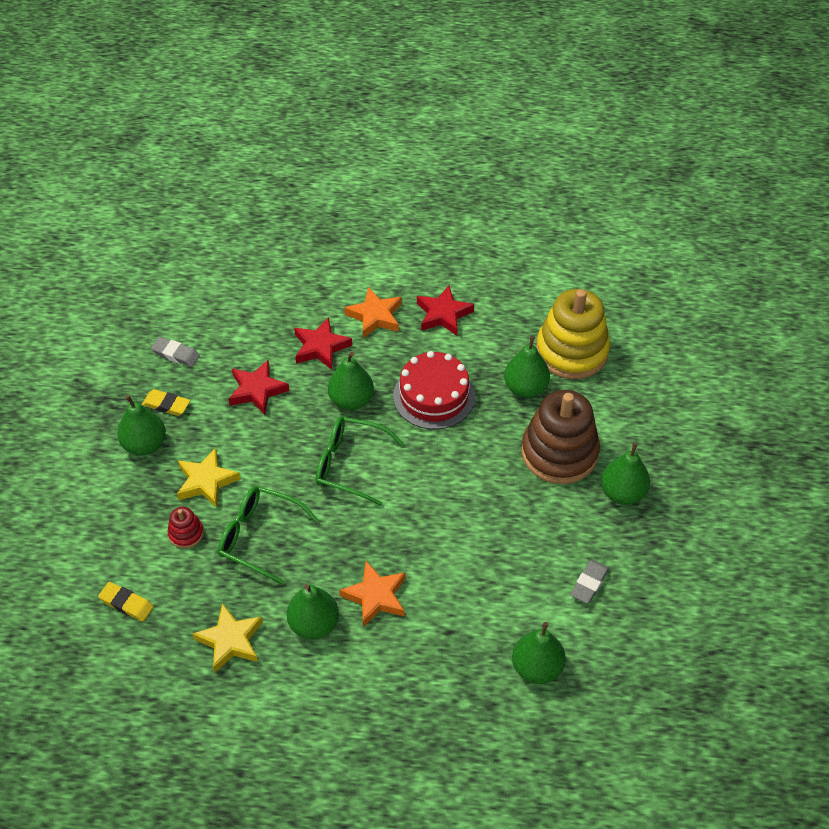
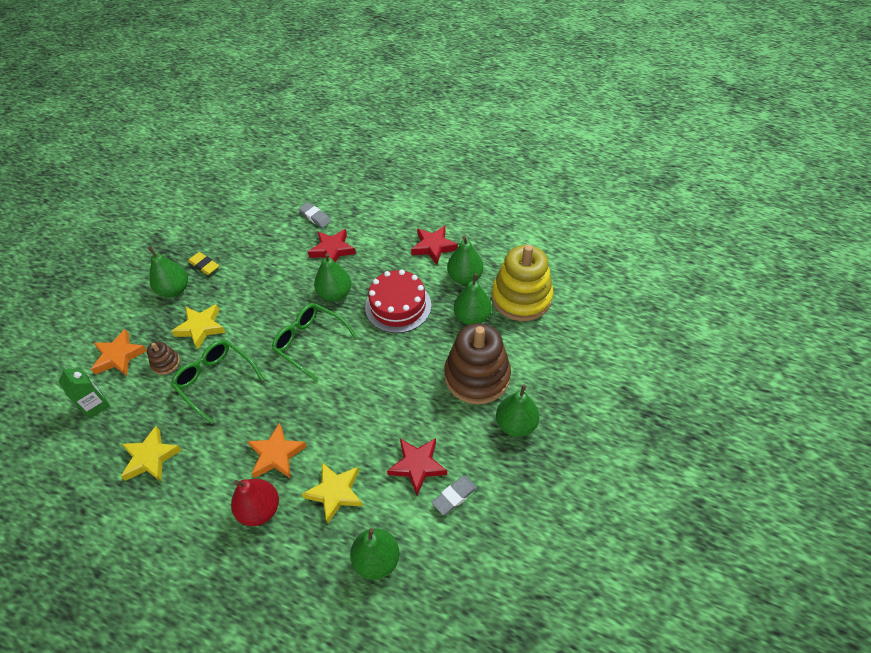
camera: 20 degrees right, 0 degrees up
(126, 603) = (95, 405): yellow eraser -> green carton
(176, 354) = (230, 232): grey eraser -> grey eraser (315, 217)
(186, 533) = (166, 363): red stacking toy -> brown stacking toy
(257, 390) = (271, 270): red star -> red star (417, 465)
(314, 624) = (218, 463): green pear -> green pear (465, 277)
(375, 316) = (382, 237): orange star -> orange star (119, 356)
(387, 656) = (260, 509): none -> red pear
(461, 616) = (335, 492): none -> yellow star

